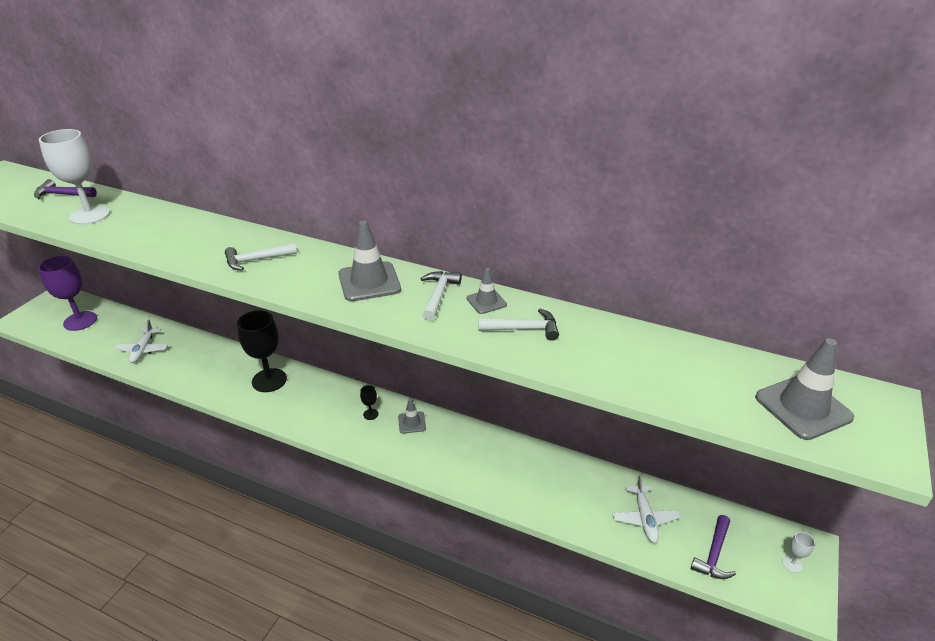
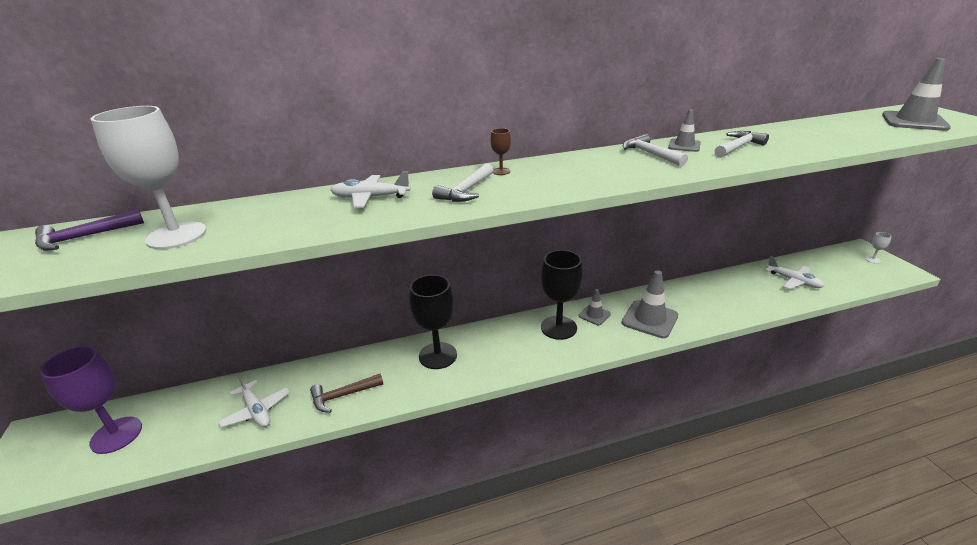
camera: 40 degrees left, 5 degrees down
(188, 371) = (343, 396): none -> brown hammer
(204, 236) = (370, 198): none -> white plane
(310, 254) = (501, 171): none -> brown goblet
(369, 282) = (589, 166): grey traffic cone -> grey traffic cone (649, 319)
(370, 414) = (558, 327): black goblet -> black goblet, size x2.39
(714, 554) = (845, 276): purple hammer -> none

